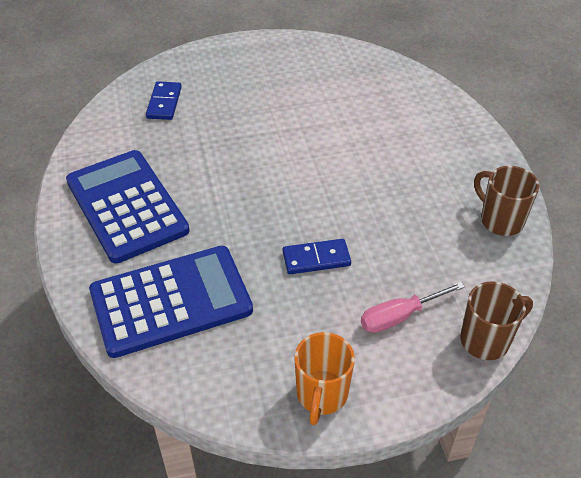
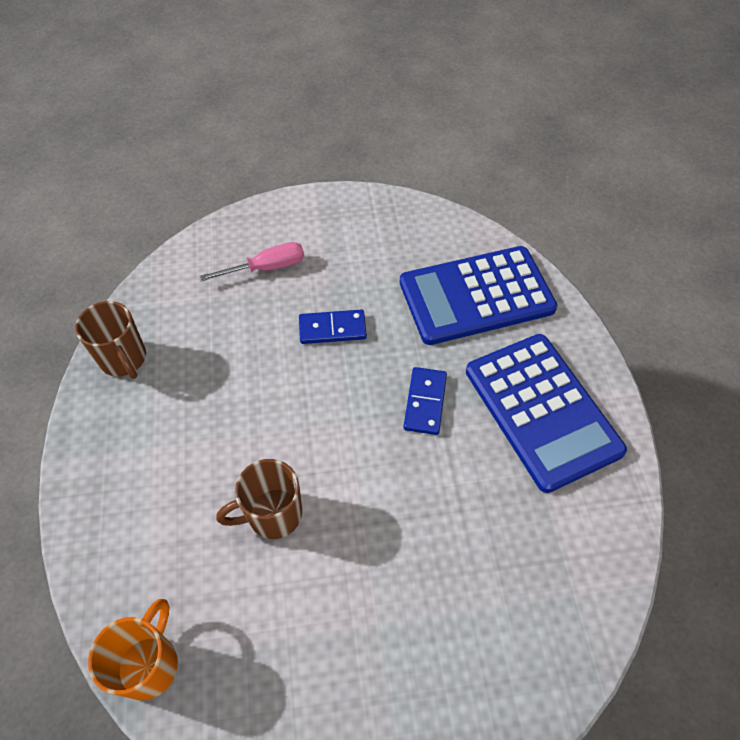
camera: 175 degrees left, 10 degrees up
(164, 103) = (524, 605): blue domino -> blue domino (425, 402)
(321, 395) = (347, 213): orange mug -> orange mug (149, 664)
(486, 340) = (199, 243): brown mug -> brown mug (273, 514)

